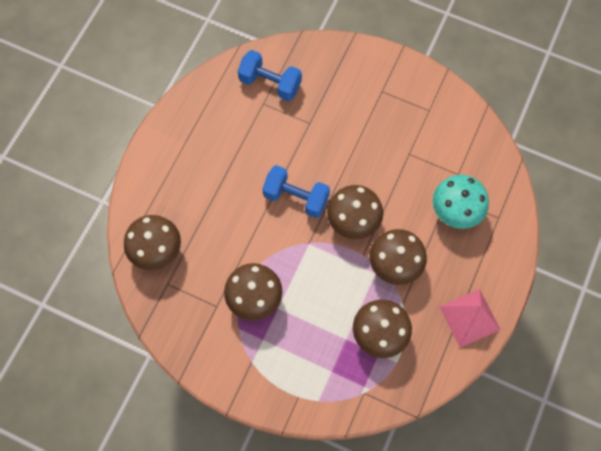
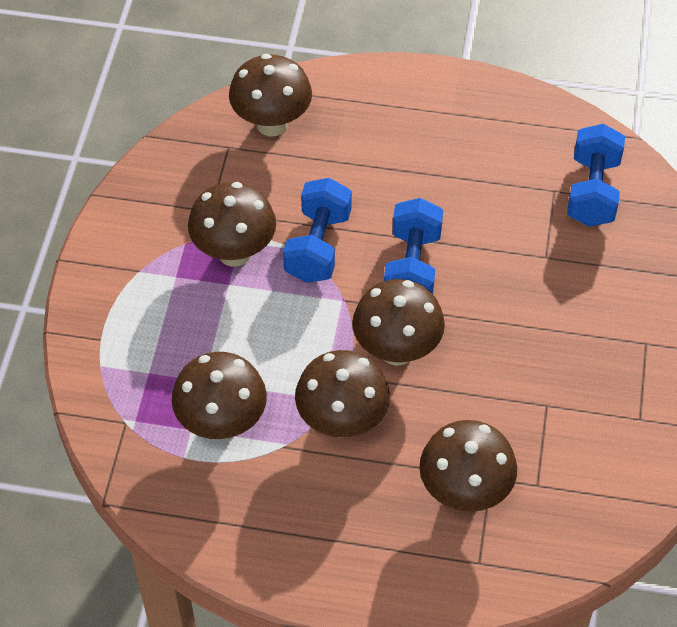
camera: 75 degrees right, 15 degrees down
(264, 247) = (318, 246): none -> blue dumbbell
(454, 212) = (464, 492): turquoise mushroom -> brown mushroom
(469, 318) = (285, 548): pink pyramid -> none

